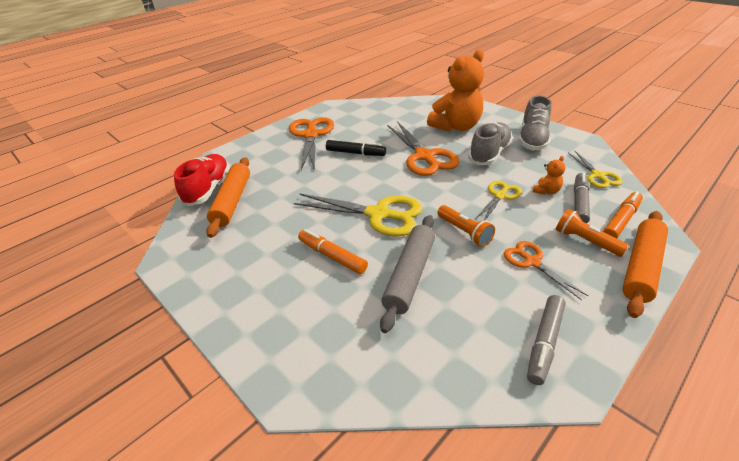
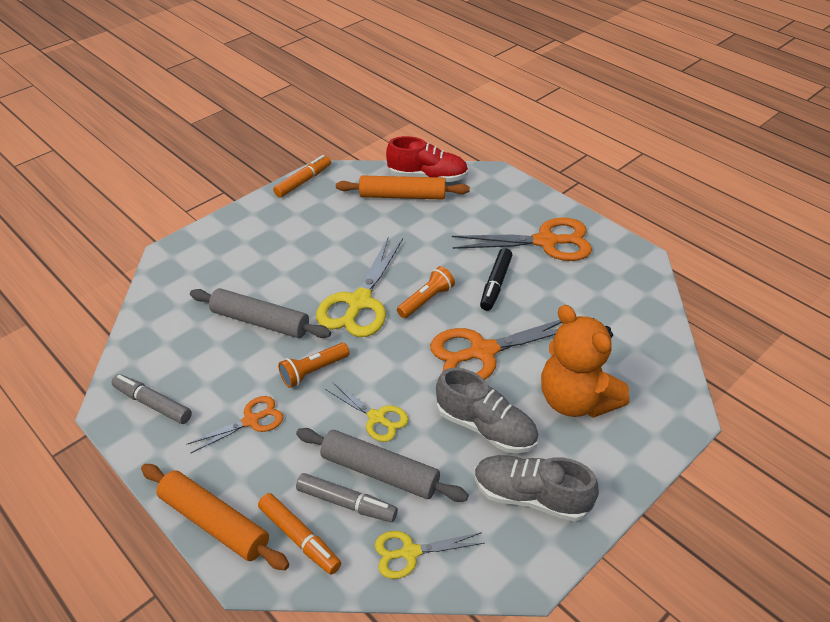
camera: 90 degrees right, 5 degrees up
(332, 256) = (301, 269): orange marker -> orange marker (303, 181)
(546, 191) = (380, 472): orange teddy bear -> grey rolling pin
(585, 241) = (271, 482): orange flashlight -> orange flashlight (426, 300)

